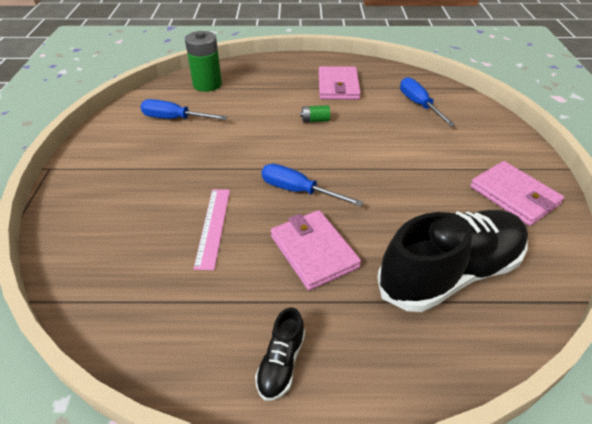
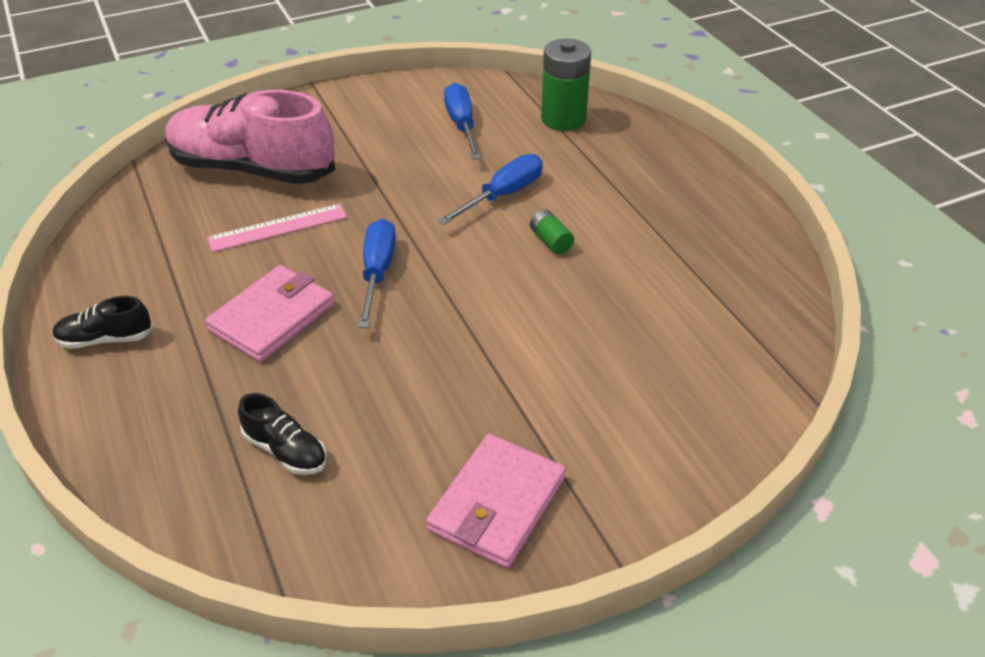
camera: 65 degrees right, 0 degrees up
(126, 224) = (252, 169): none -> pink shoe
(338, 86) = (669, 237): pink wallet -> none
(419, 105) = (690, 342): blue screwdriver -> blue screwdriver (503, 195)
(450, 273) = (286, 450): black shoe -> black shoe, size x0.43

